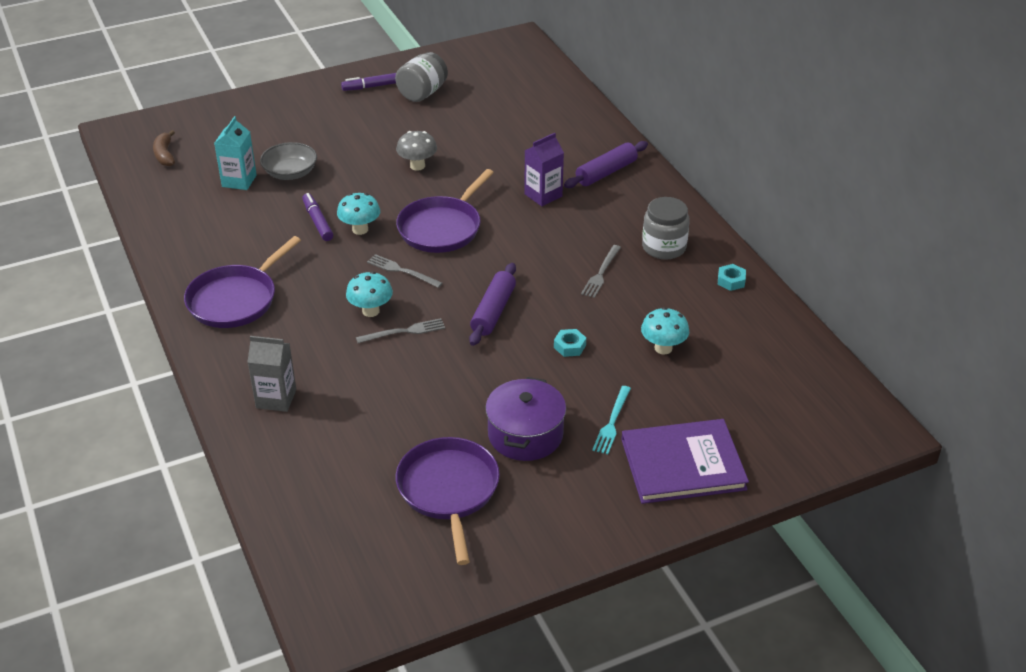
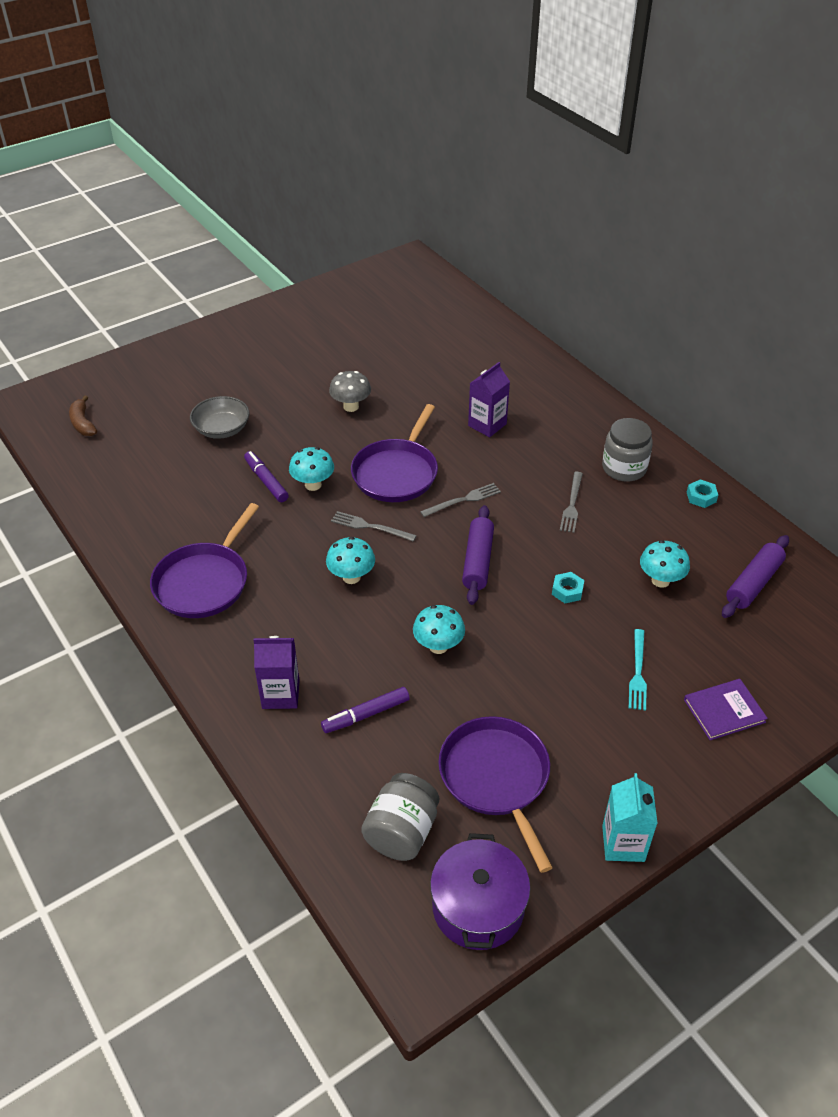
camera: 10 degrees left, 5 degrees up
(239, 181) = (170, 444): turquoise carton -> turquoise carton (623, 843)
(276, 399) = (280, 694): grey carton -> purple carton
(374, 86) = (280, 324): purple marker -> purple marker (366, 714)
(404, 332) = (393, 596): grey fork -> grey fork (463, 500)
(422, 93) = (332, 326): grey jar -> grey jar (401, 832)
(432, 377) = (438, 646): none -> turquoise mushroom
(525, 434) = (555, 699): purple pot -> purple pot (478, 907)
(606, 172) = (541, 393): purple rolling pin -> purple rolling pin (753, 583)
(683, 464) = (724, 711): purple book -> purple book, size x0.57

